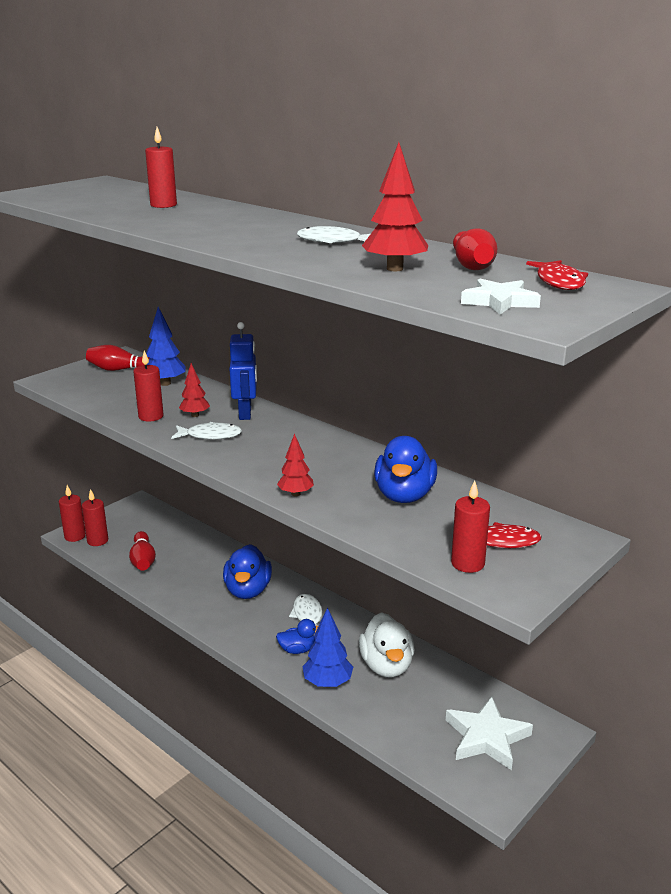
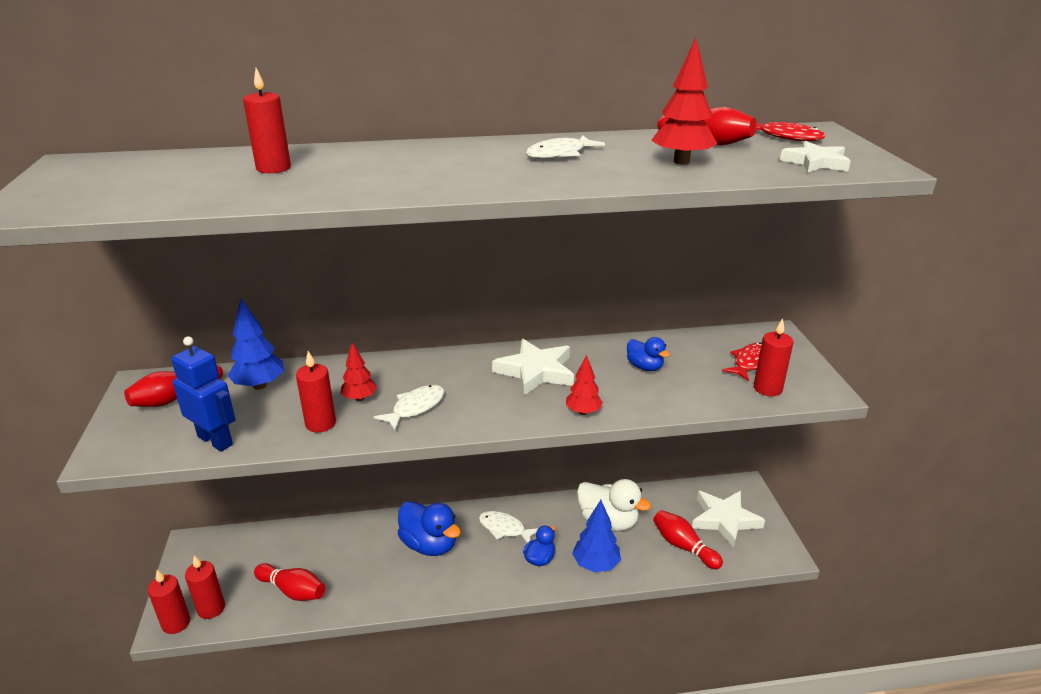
camera: 50 degrees left, 5 degrees up
(245, 413) = (400, 371): blue robot -> blue robot (215, 440)
(323, 456) = (536, 371): none -> white star
(404, 495) = (644, 367): blue duck -> blue duck, size x0.56
(414, 725) = (683, 546): none -> red bowling pin

